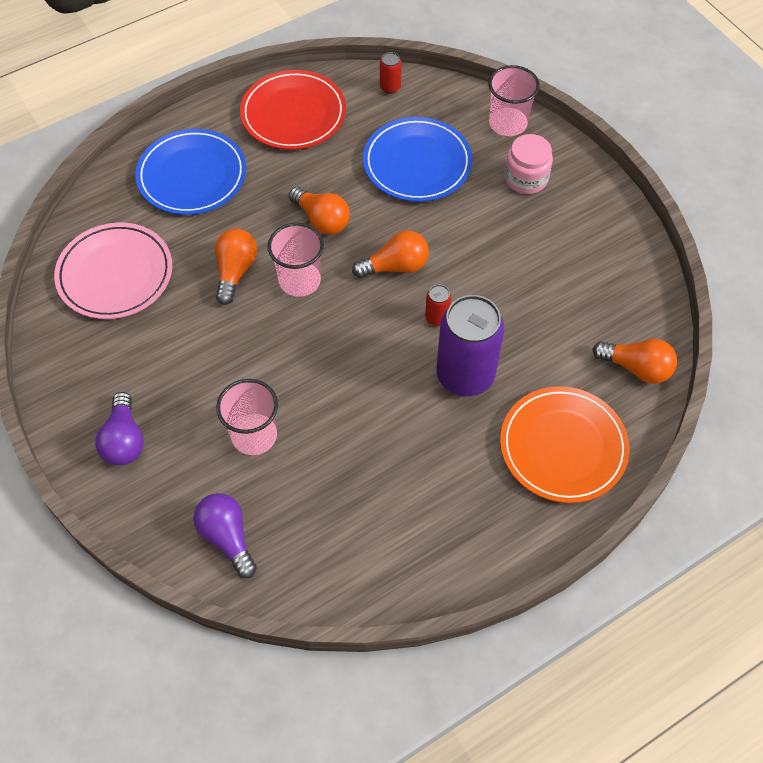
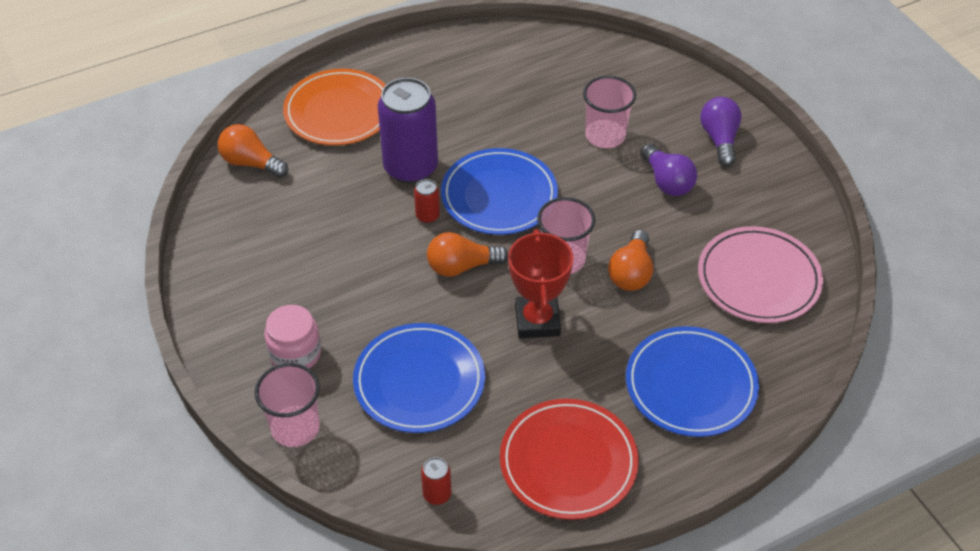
camera: 175 degrees left, 10 degrees down
(227, 537) = (624, 73): purple light bulb -> purple light bulb (667, 181)
(322, 220) = (537, 321): orange light bulb -> red trophy
(367, 347) = (499, 196): none -> blue plate

